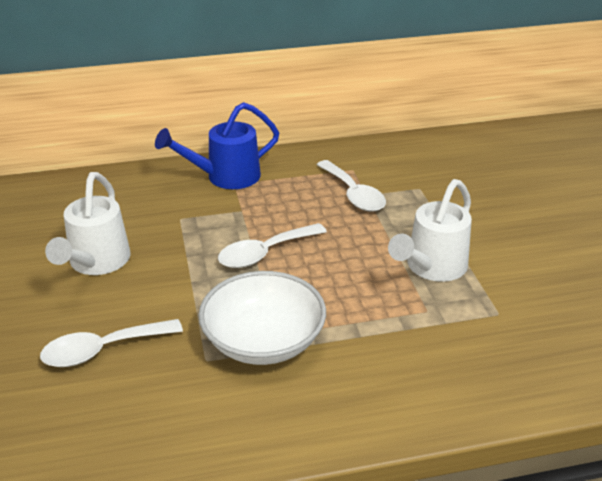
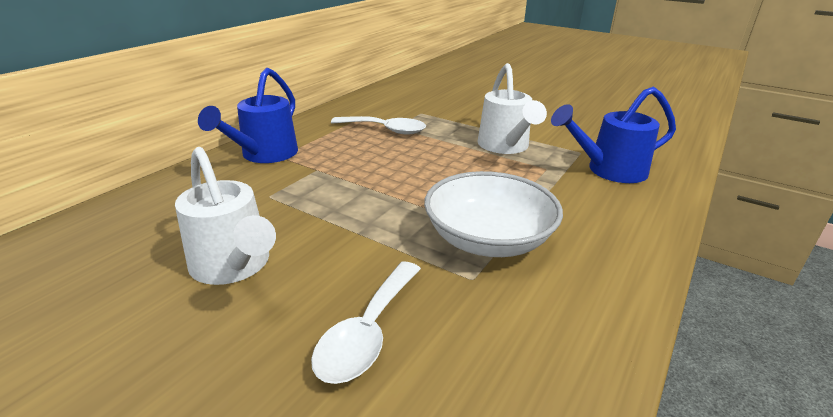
camera: 45 degrees left, 5 degrees down
(264, 253) = (385, 186): white spoon -> none
(485, 348) = (609, 170): none -> blue watering can

